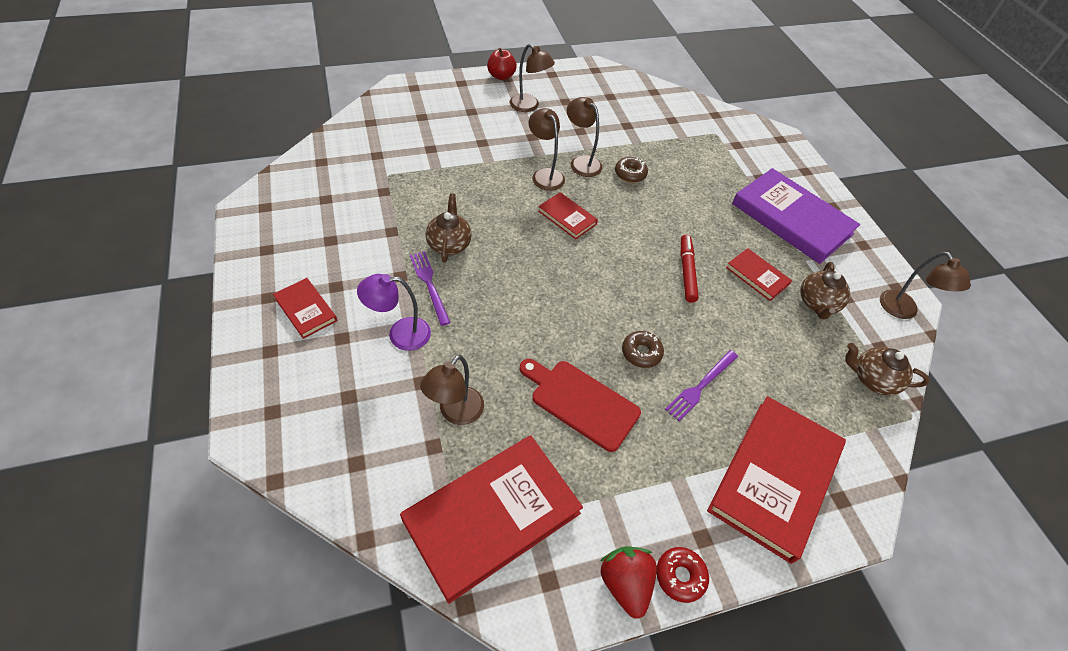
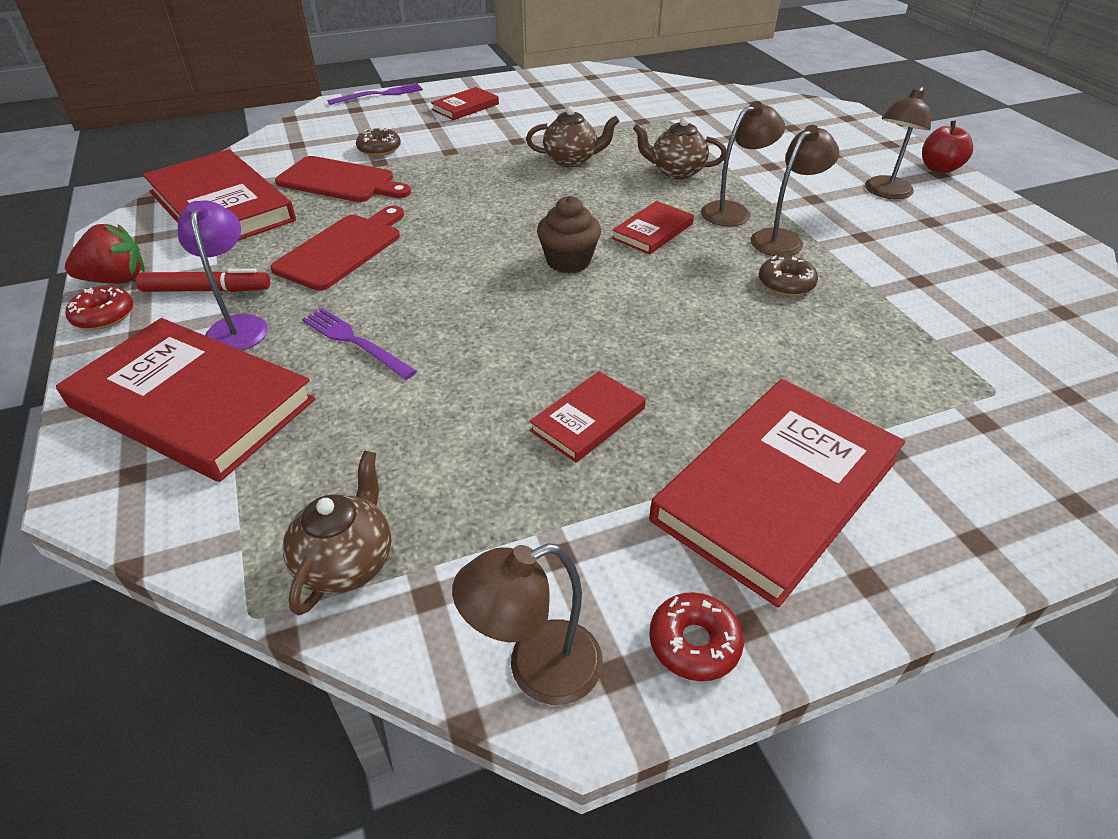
camera: 90 degrees right, 10 degrees down
(400, 334) = (438, 148): purple lamp -> purple lamp (238, 326)
(429, 285) = (507, 155): purple fork -> purple fork (379, 95)
(455, 413) = (340, 181): brown lamp -> red cutting board
(603, 265) = (568, 261): none -> brown cupcake
(641, 353) = (414, 292): brown donut -> brown donut (379, 149)
(687, 272) = (576, 337): red marker -> red marker (207, 290)
(791, 219) = (776, 490): purple book -> red book
(817, 304) = (534, 501): brown teapot -> brown teapot (676, 172)
(876, 262) = (694, 643): none -> red donut

